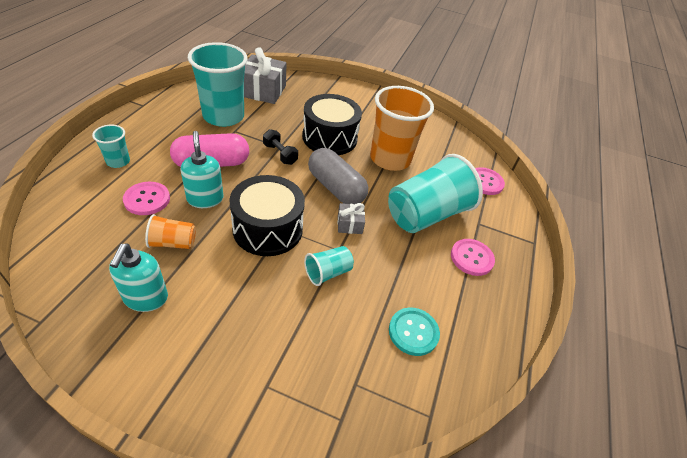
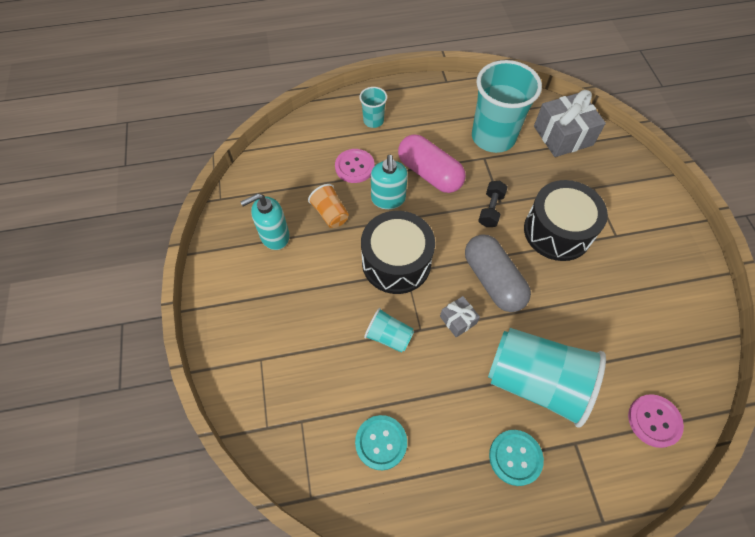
camera: 65 degrees right, 15 degrees up
(205, 199) = (388, 199): turquoise soap dispenser -> turquoise soap dispenser turned 135 degrees clockwise
(335, 188) = (493, 280): grey capsule -> grey capsule turned 45 degrees counterclockwise
(390, 159) = (585, 302): orange cup -> none
(471, 258) = (515, 457): pink button -> turquoise button

